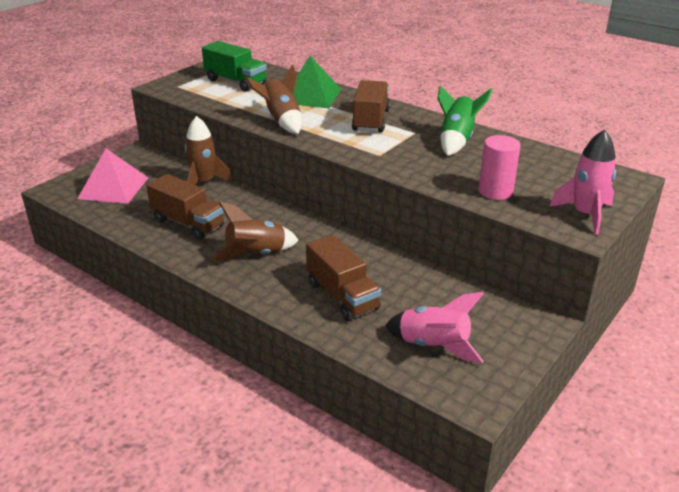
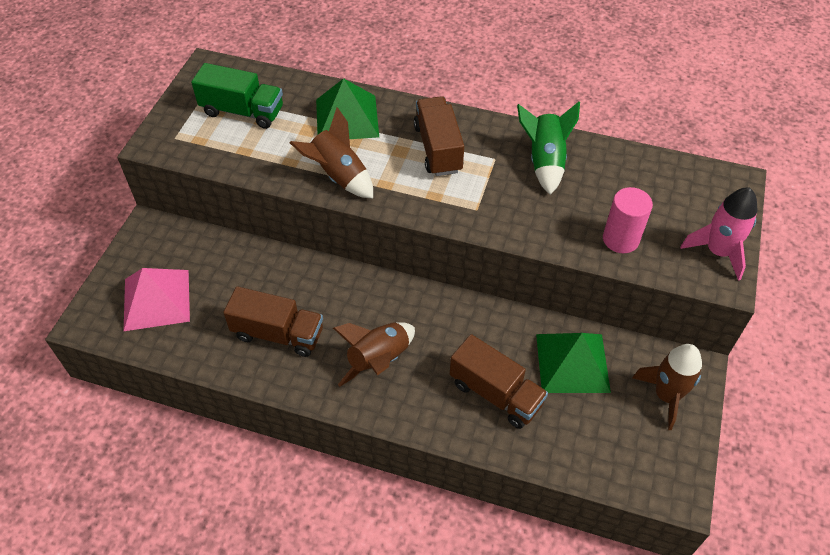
camera: 20 degrees left, 20 degrees up
(204, 183) = (259, 260): brown rocket -> brown rocket (666, 396)
(425, 293) = (572, 363): none -> green pyramid
(433, 346) = (611, 433): pink rocket -> none

